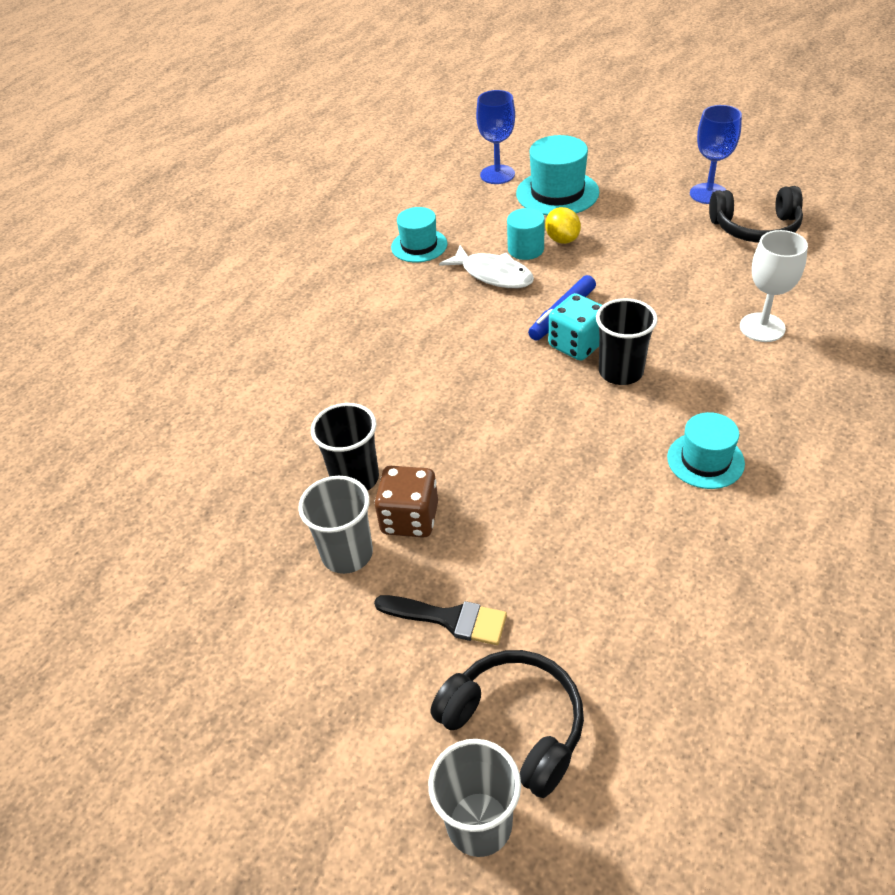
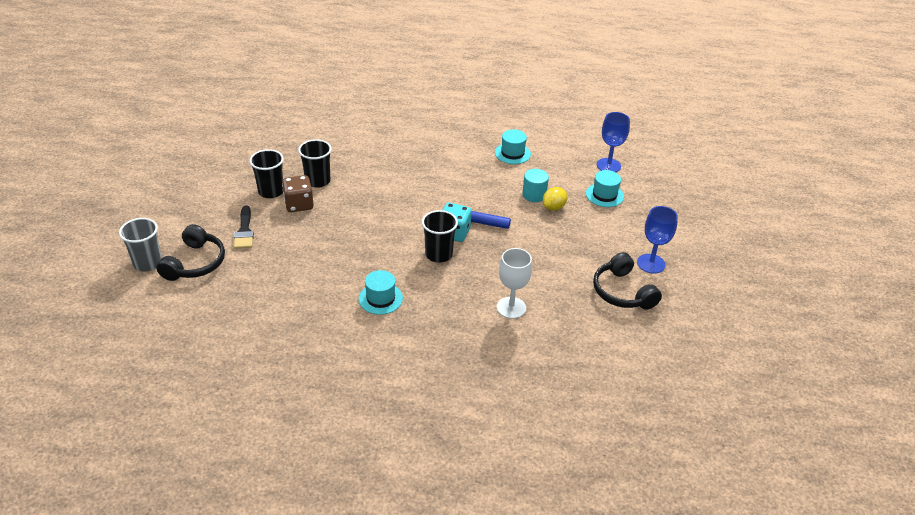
camera: 60 degrees right, 5 degrees down
(347, 554) = (271, 191): grey cup -> black cup
(493, 274) = (501, 188): white fish -> none
(557, 193) = (604, 195): turquoise hat -> turquoise hat, size x0.65

